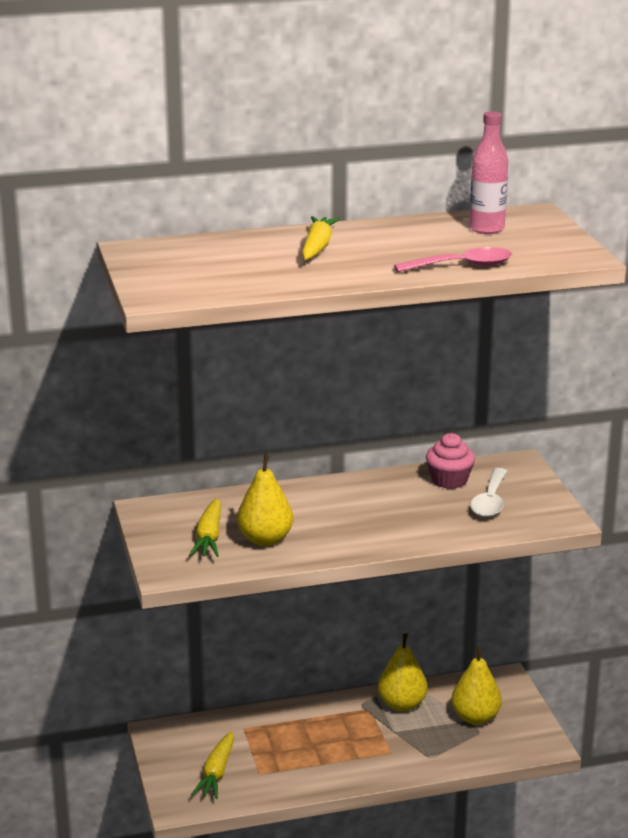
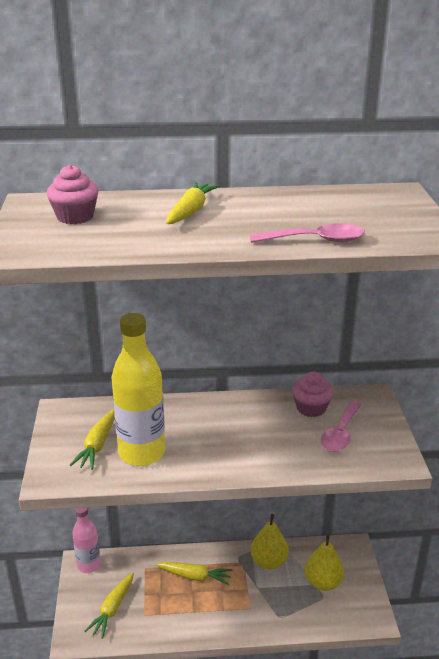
camera: 10 degrees right, 5 degrees up
(194, 260) = (75, 217): none -> pink cupcake
(265, 539) = (142, 453): yellow pear -> yellow bottle
(311, 729) = (194, 576): none -> yellow carrot
(486, 229) = (351, 204): pink bottle -> pink bottle (89, 565)
(490, 501) = (340, 433): white spoon -> pink spoon

